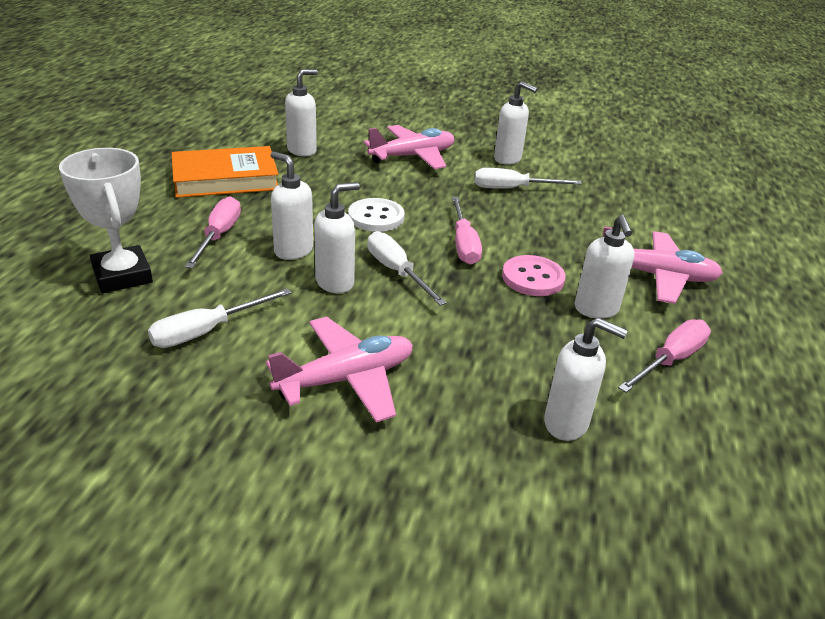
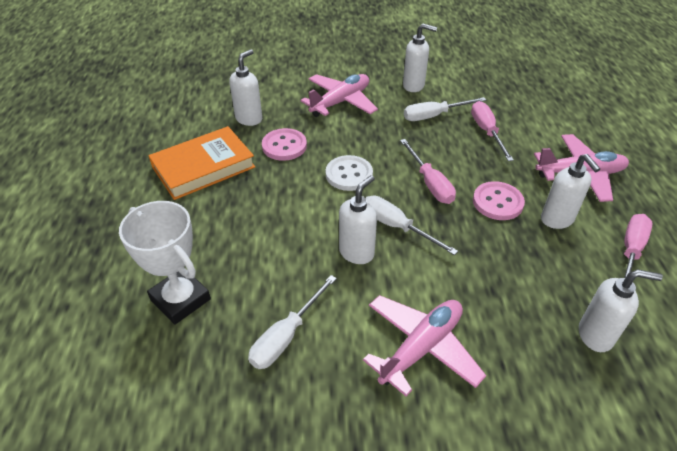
camera: 15 degrees left, 10 degrees up
(219, 236) = (235, 231): pink screwdriver -> pink screwdriver (486, 132)
(293, 250) = (304, 229): white soap dispenser -> none
(323, 179) = (284, 146): none -> pink button

